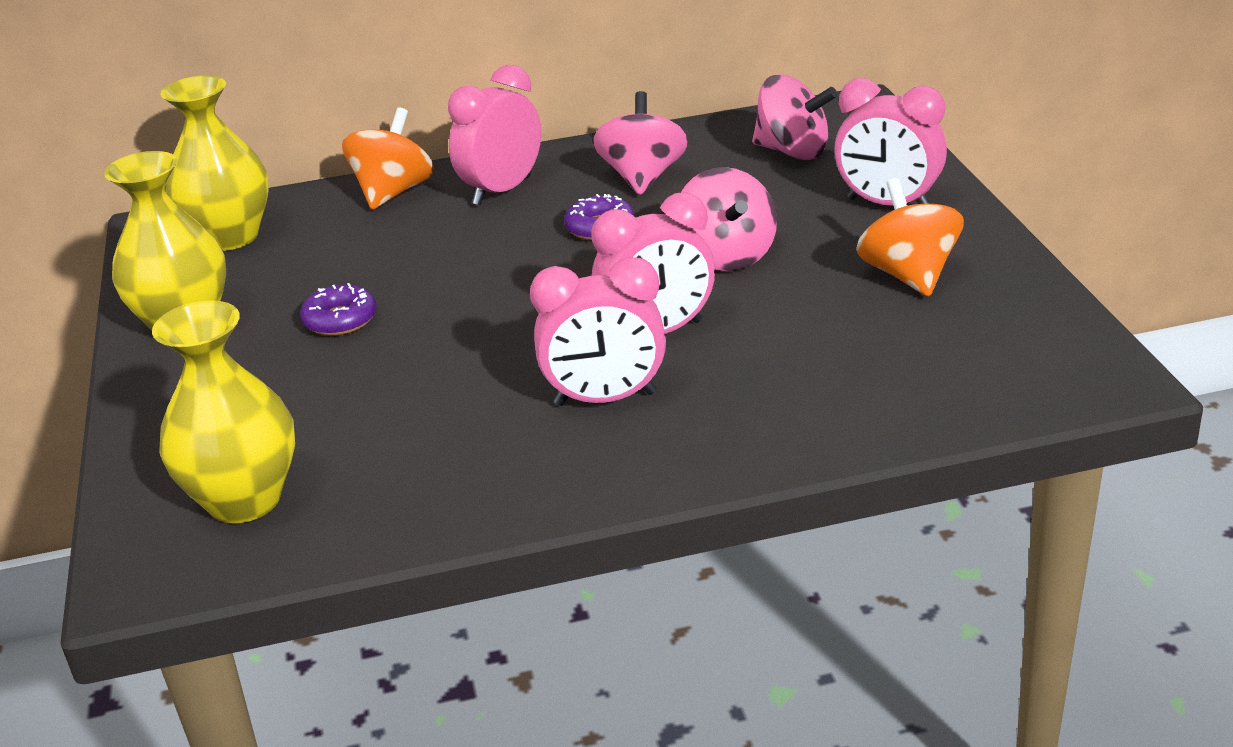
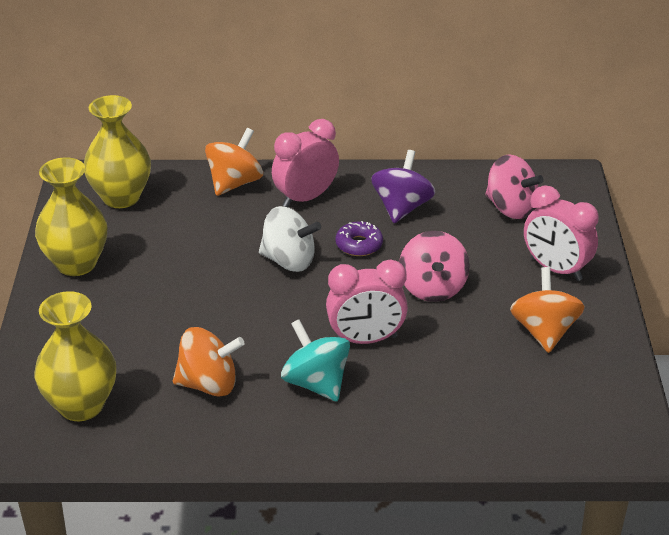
camera: 10 degrees right, 5 degrees up
(340, 320) = (172, 282): purple donut -> none
(440, 432) = (209, 384): none -> orange spinning top
(506, 263) = (289, 261): none -> white spinning top
(605, 399) = (316, 383): pink clock -> turquoise spinning top
(643, 177) = (402, 208): pink spinning top -> purple spinning top

